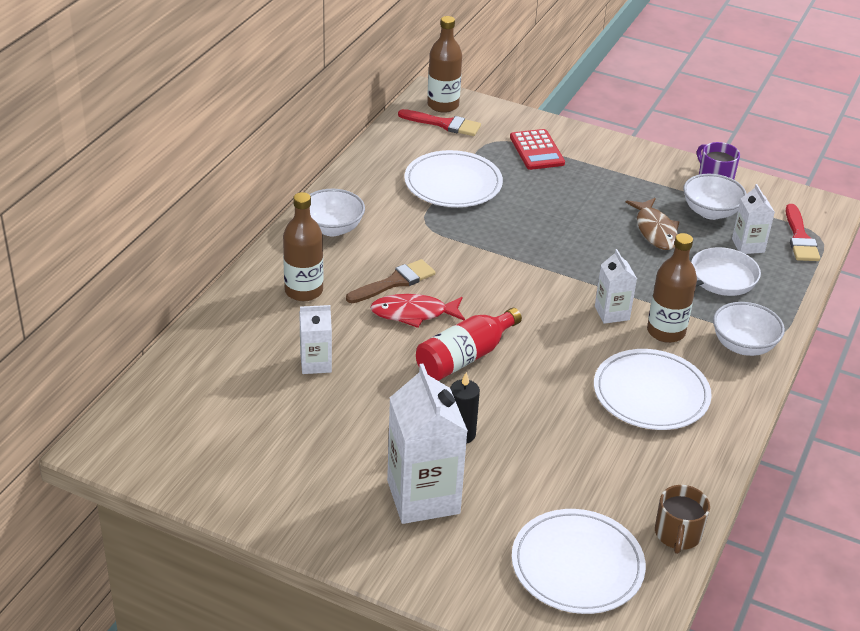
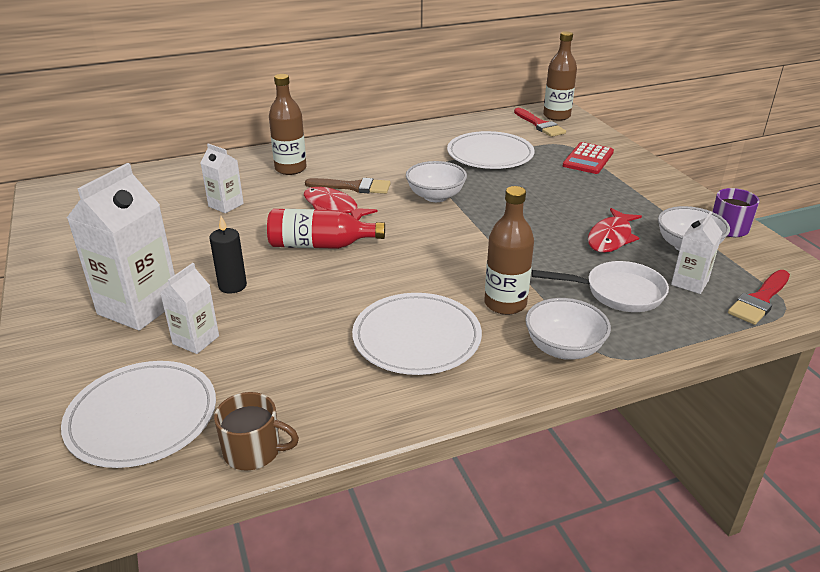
camera: 45 degrees right, 5 degrees down
(332, 228) = (366, 147): white bowl -> white bowl (435, 196)
(612, 313) = (479, 271): white carton -> white carton (196, 340)
(655, 230) = (611, 238): brown fish -> red fish
(677, 534) = (254, 451): brown mug -> brown mug turned 135 degrees counterclockwise

